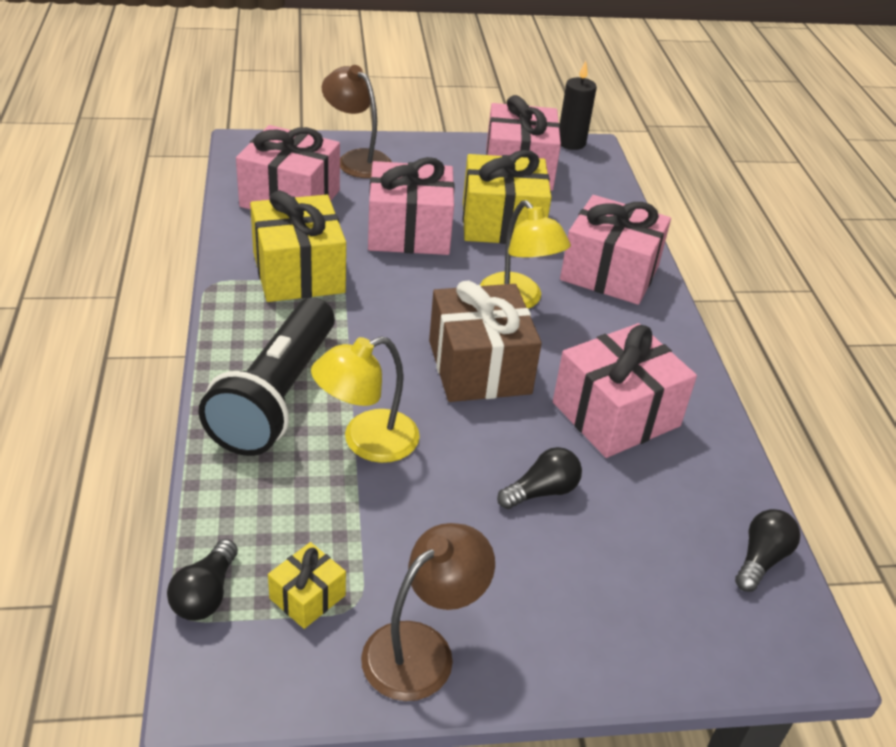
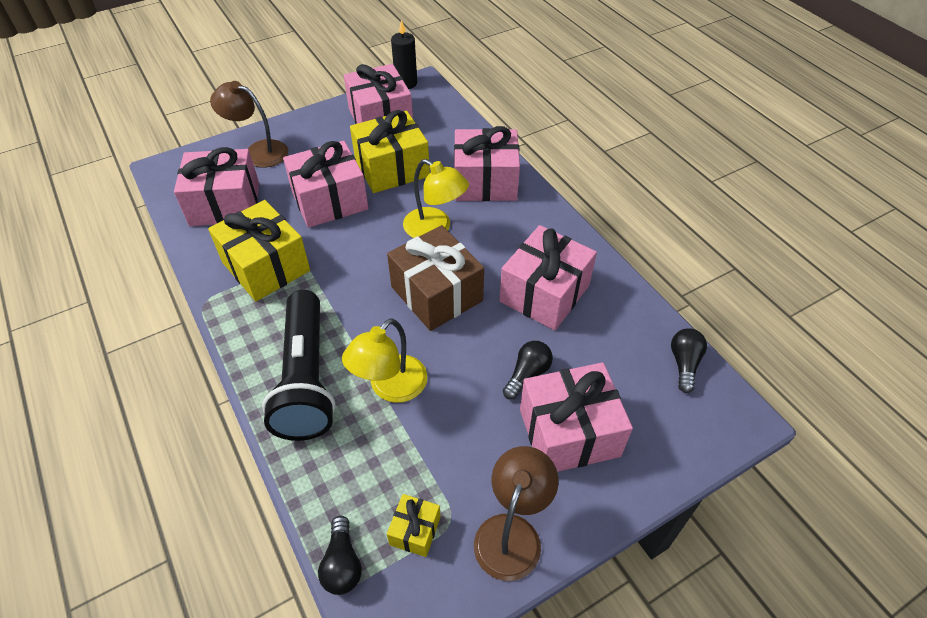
camera: 20 degrees left, 10 degrees up
(558, 573) = (569, 432): none -> pink gift

